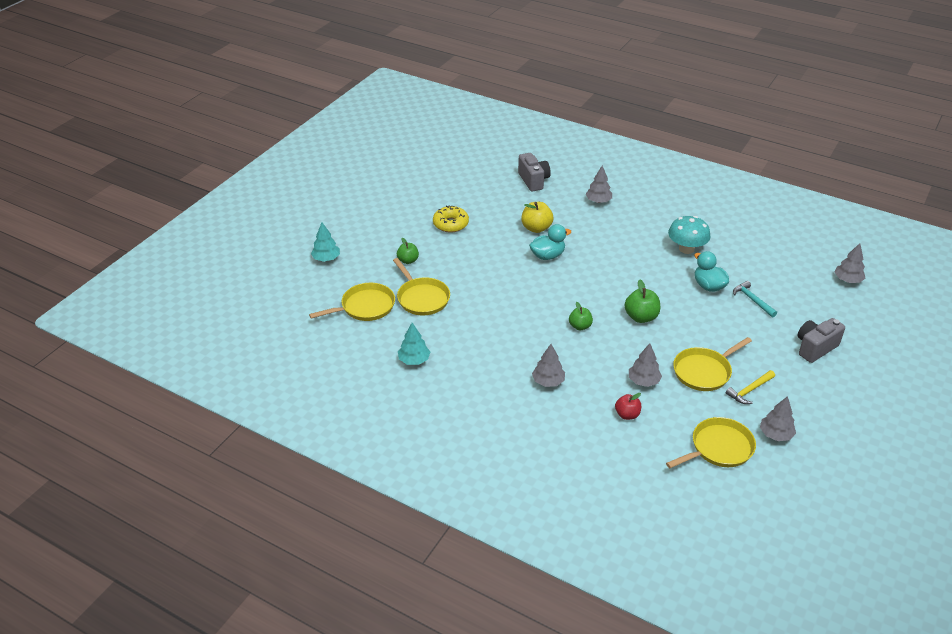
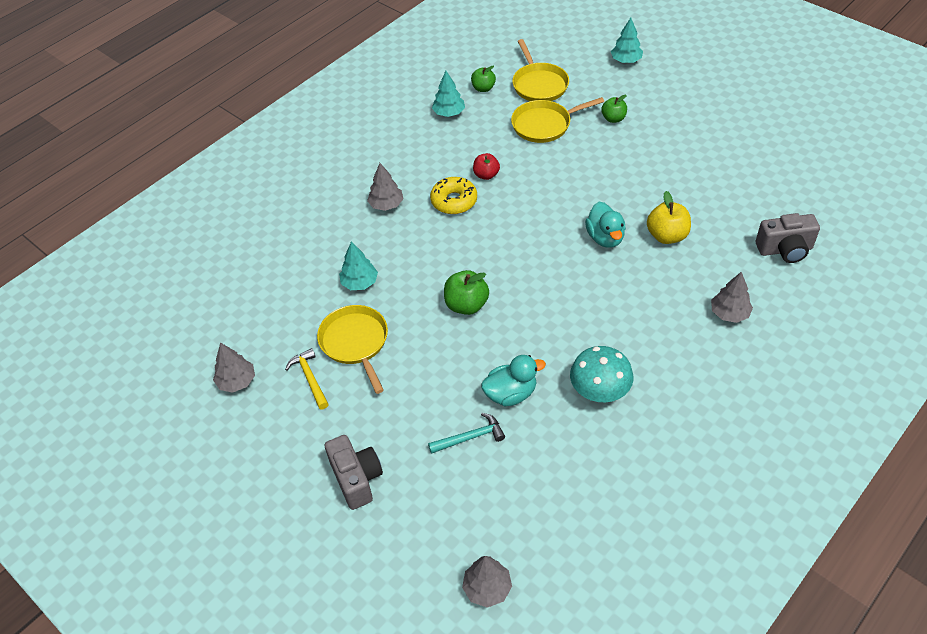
camera: 105 degrees right, 10 degrees up
(450, 224) = (683, 158): yellow donut -> yellow donut (454, 201)
(580, 326) = (465, 245): green apple -> green apple (483, 88)
(627, 415) = (317, 258): red apple -> red apple (486, 175)
(643, 381) = (360, 283): grey tree -> turquoise tree
(719, 448) = (241, 323): yellow pan -> none

